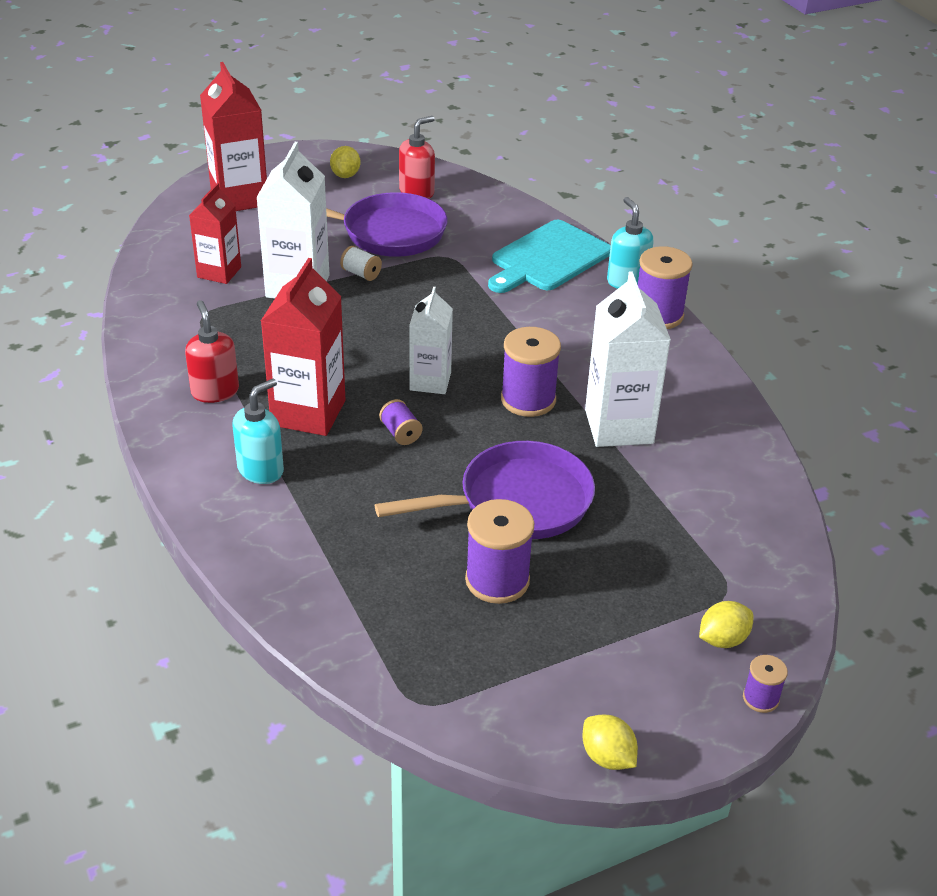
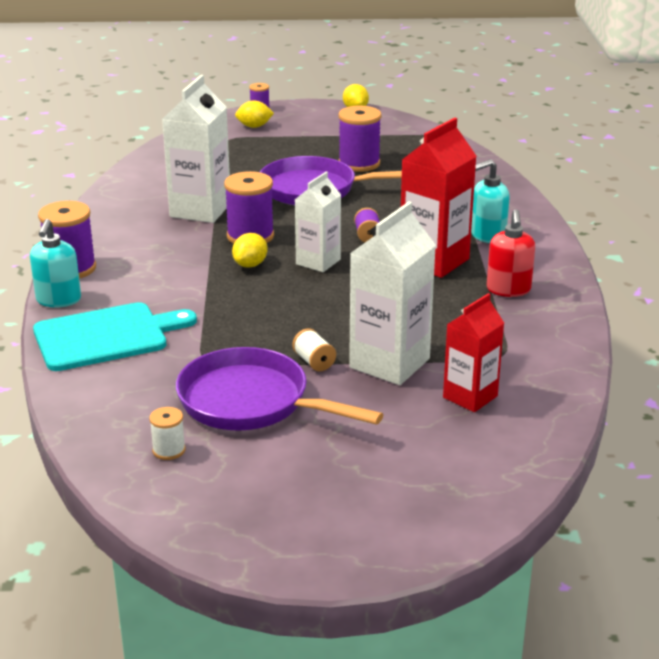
camera: 155 degrees left, 10 degrees down
(239, 198) = (407, 496): red carton -> none
(345, 175) = (241, 501): yellow lemon -> yellow lemon (250, 265)
(417, 192) = (169, 450): red soap dispenser -> white spool

